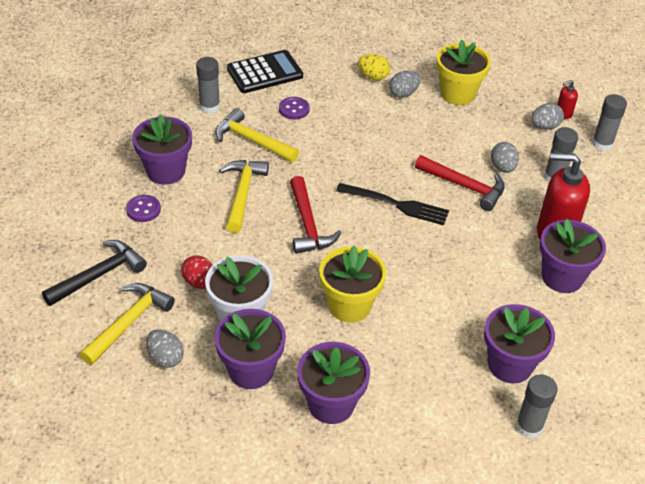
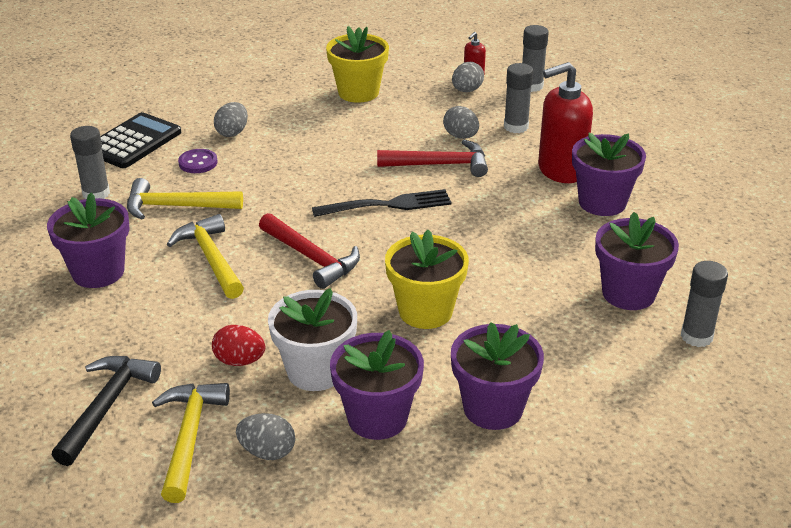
camera: 30 degrees left, 10 degrees down
(143, 209) = (104, 319): purple button -> none
(373, 76) = (257, 106): yellow egg -> none
(403, 93) = (303, 110): grey egg -> grey egg (232, 132)

